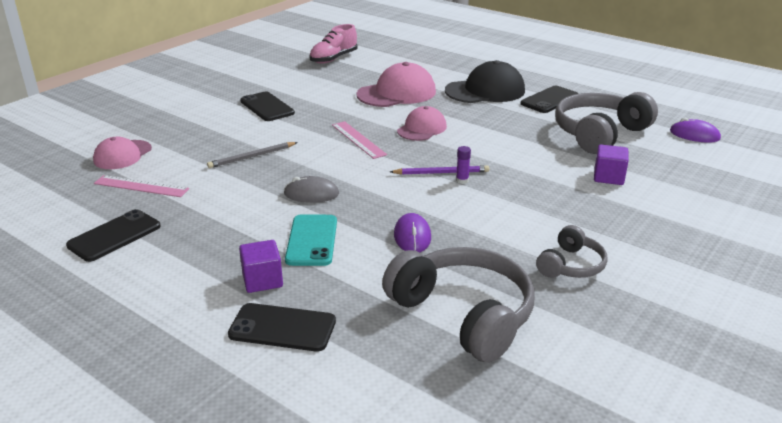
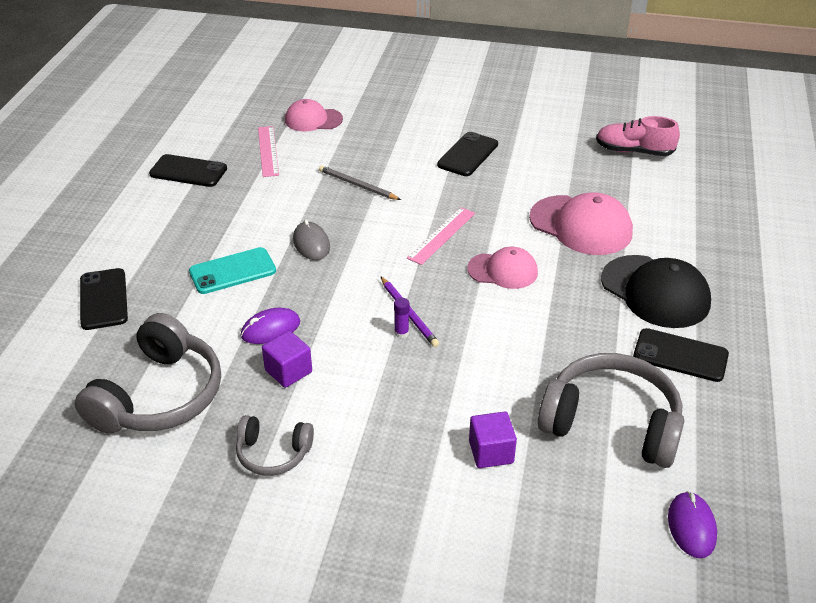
camera: 65 degrees right, 10 degrees up
(262, 280) = (161, 266): purple cube -> purple cube (288, 371)

